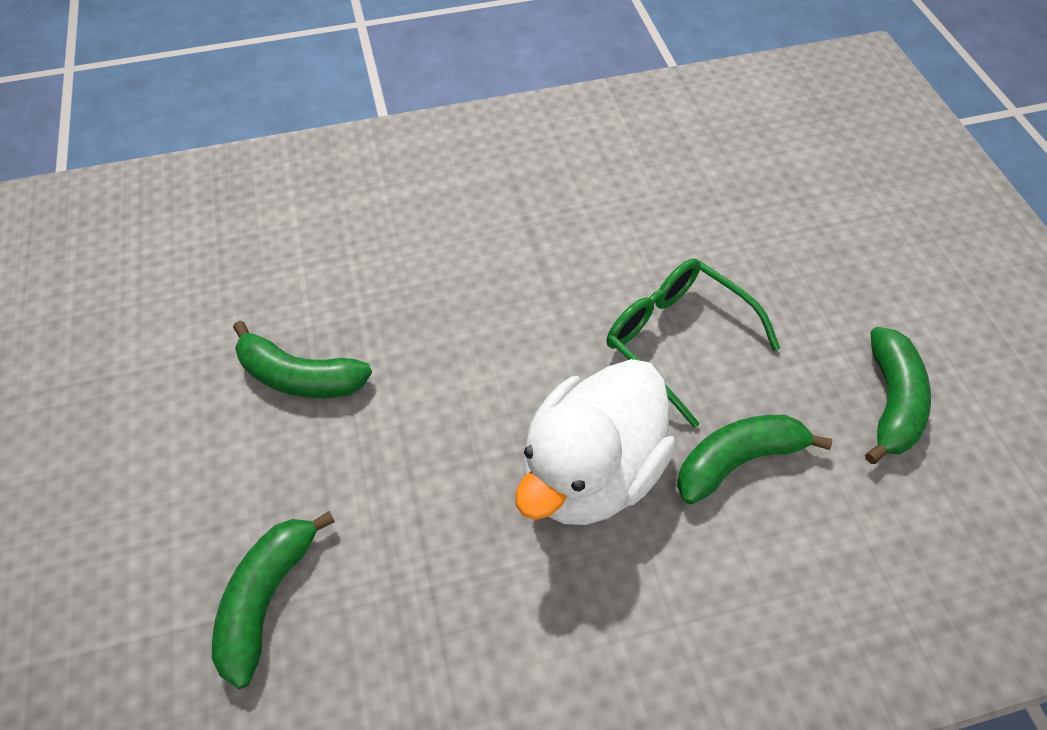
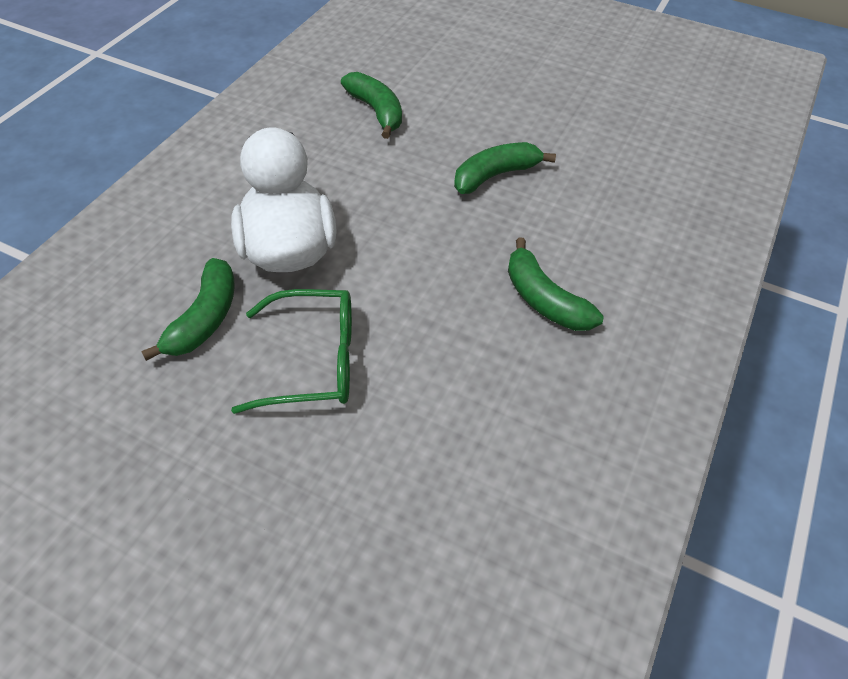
camera: 130 degrees right, 5 degrees down
(890, 402) = (116, 442): green banana -> green banana (544, 299)

